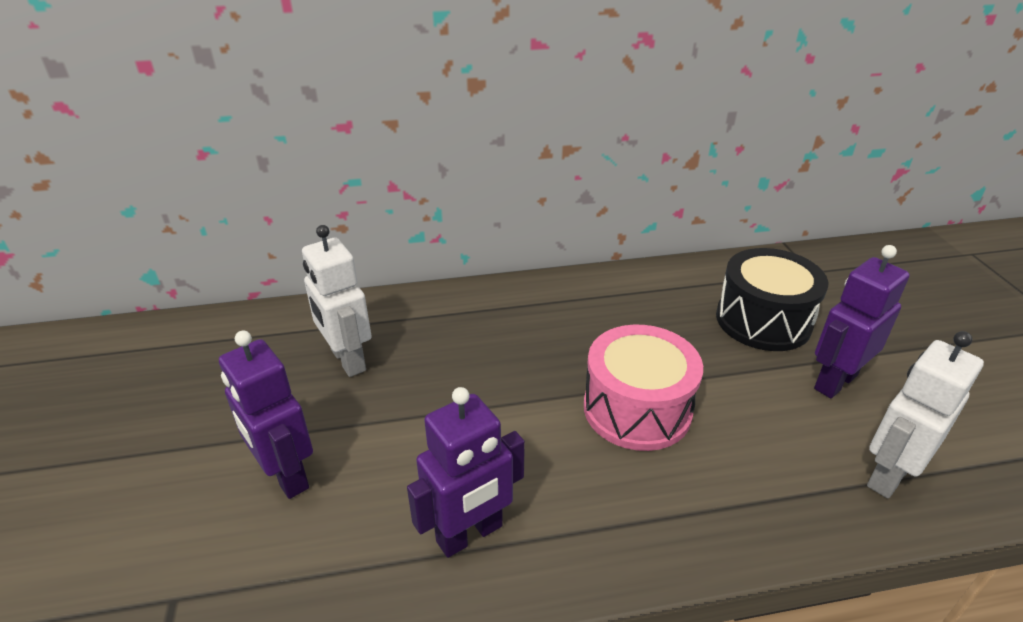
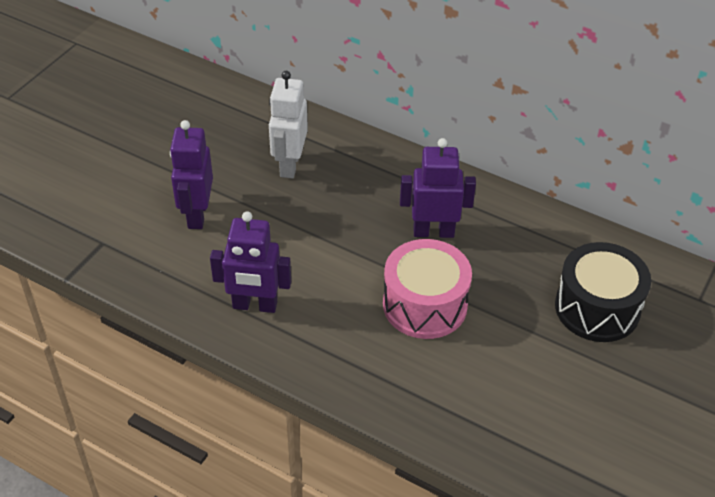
camera: 40 degrees right, 10 degrees up
(835, 382) = (583, 377): purple robot -> purple robot (433, 232)
(888, 475) = (528, 444): white robot -> none

